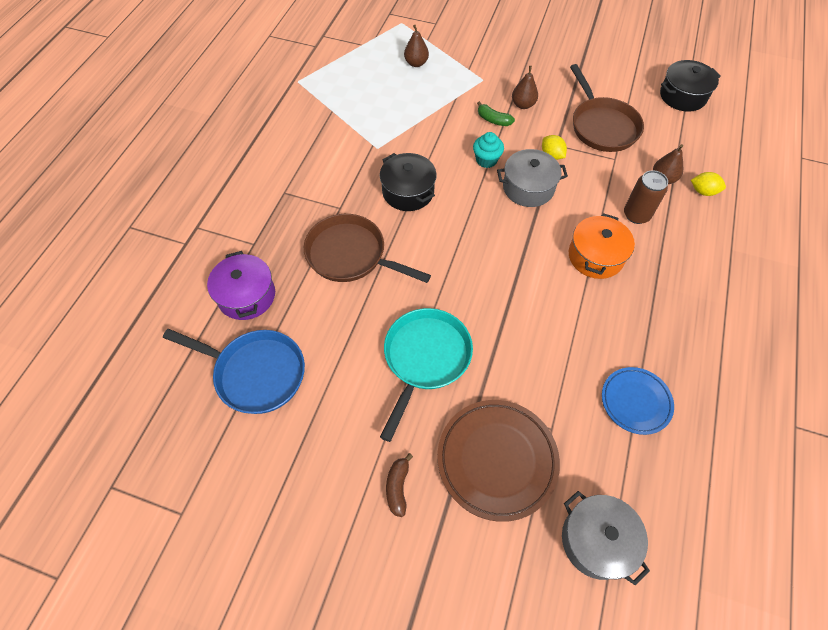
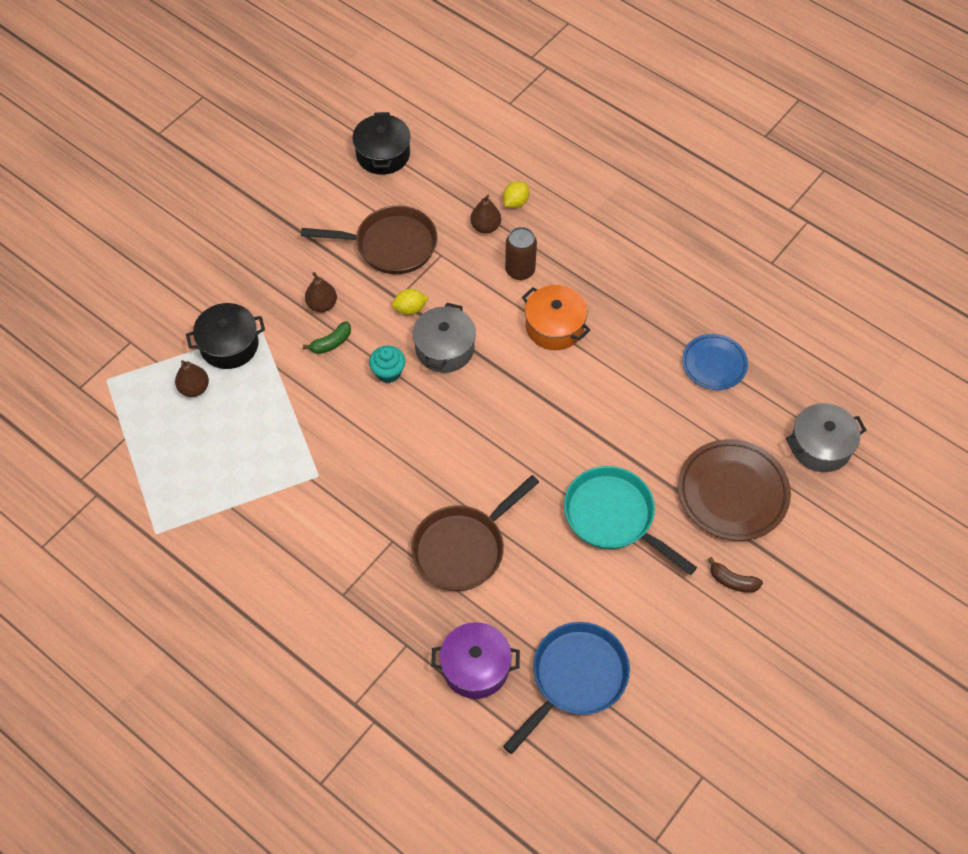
camera: 70 degrees left, 0 degrees up
(408, 192) = (399, 464): black pot -> black pot (229, 345)

